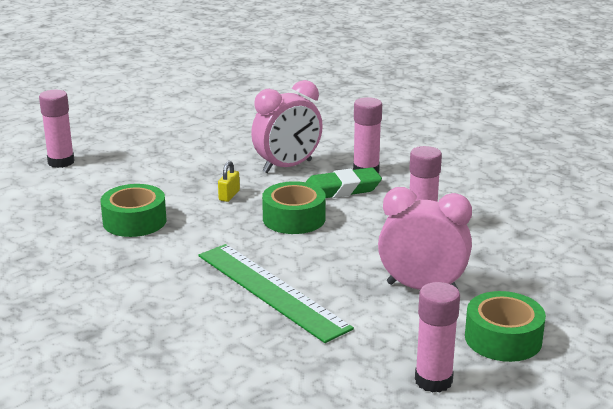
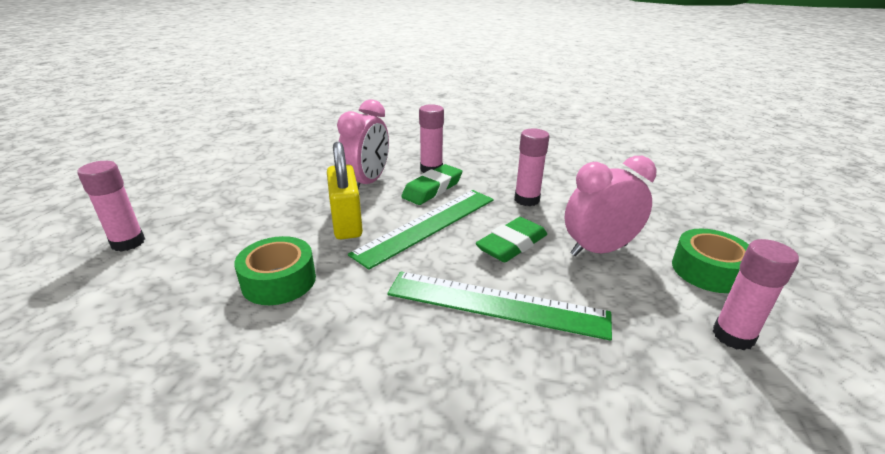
camera: 35 degrees left, 5 degrees up
(229, 195) = (346, 222): yellow padlock -> yellow padlock, size x2.26
(294, 218) = (427, 225): green tape -> green ruler
(347, 257) = (512, 245): none -> green eraser

